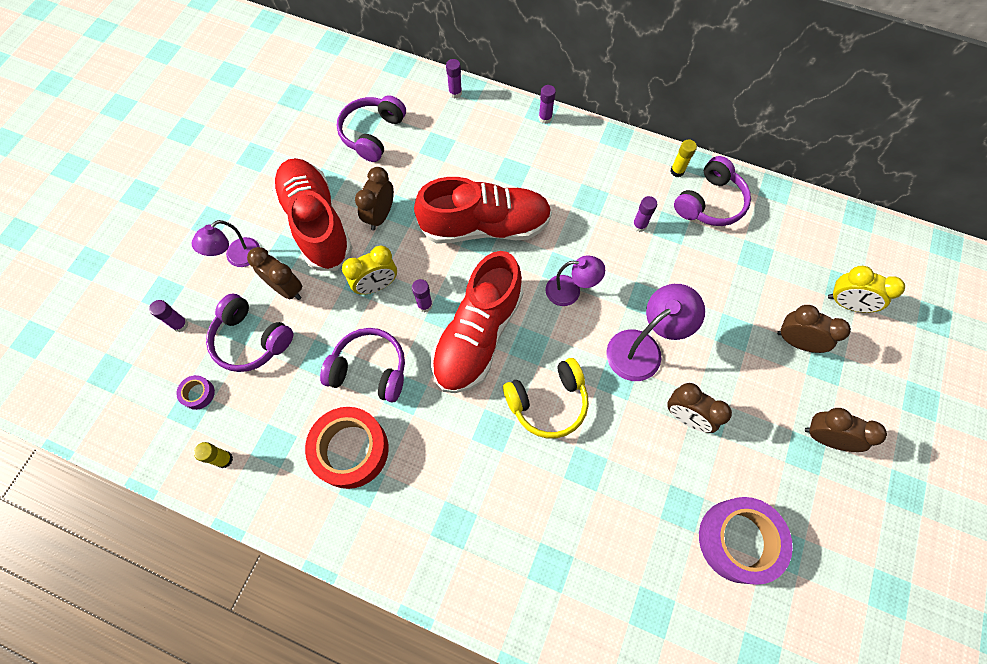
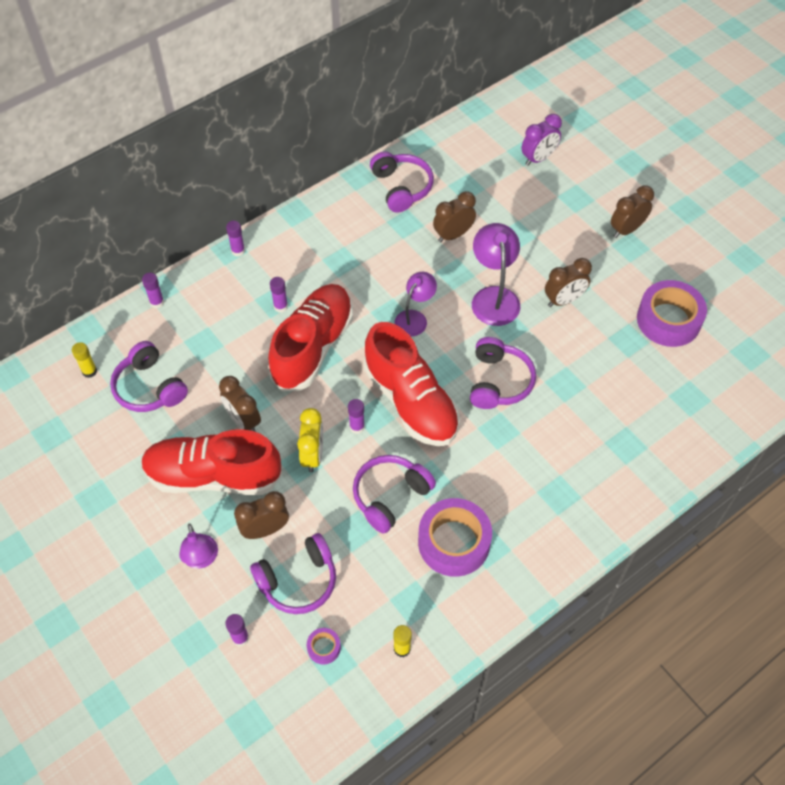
camera: 60 degrees left, 10 degrees down
(351, 450) = (454, 542): red tape -> purple tape
(548, 402) = (498, 381): yellow headphones -> purple headphones
(639, 225) = (389, 242): purple glue stick -> purple glue stick (280, 306)
(677, 171) = (358, 192): yellow glue stick -> yellow glue stick (89, 371)
(796, 341) = (548, 203): brown clock -> brown clock (453, 235)
(846, 303) = (538, 158): yellow clock -> purple clock

